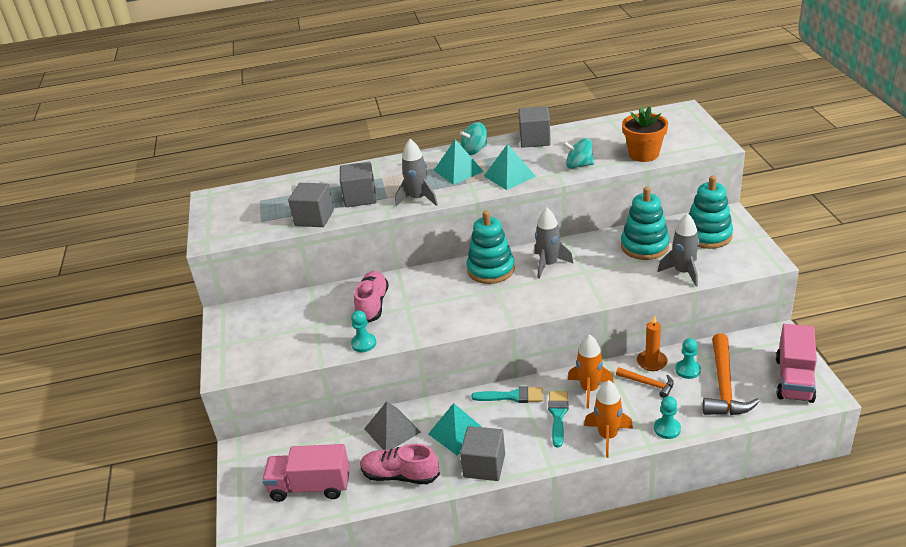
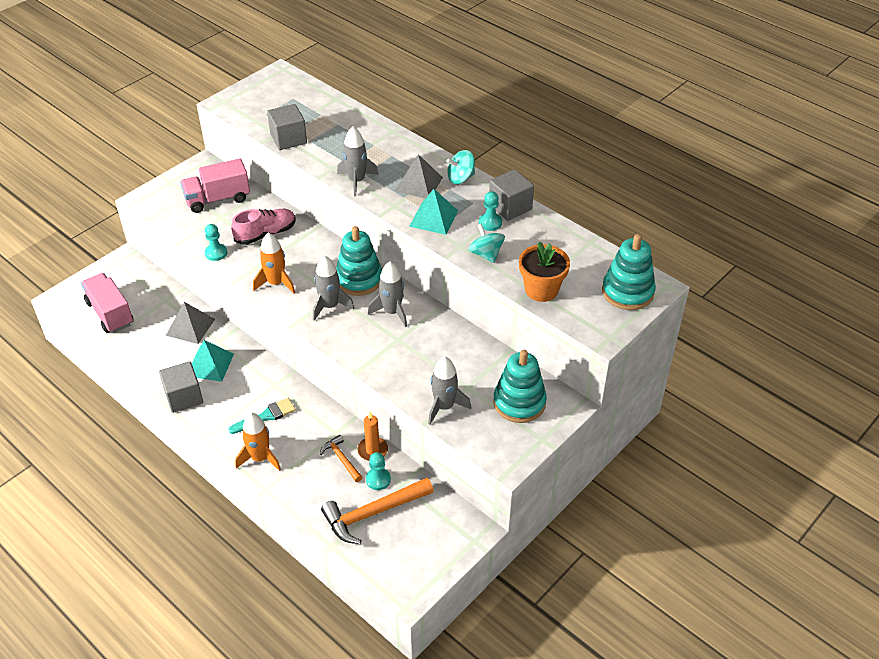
camera: 50 degrees right, 10 degrees up
(360, 197) = (335, 148): grey cube -> none
(400, 475) = (147, 355): pink shoe -> none
(458, 171) = (418, 184): turquoise pyramid -> grey pyramid
(474, 150) = (460, 178): turquoise spinning top -> turquoise spinning top turned 45 degrees counterclockwise
(508, 296) = (330, 306): none -> grey rocket
(512, 396) = (270, 378): turquoise brush -> none
(589, 389) = (309, 423): orange rocket -> orange rocket (276, 283)
(644, 246) = (467, 364): turquoise stacking toy -> turquoise stacking toy (627, 292)
(648, 384) = (341, 459): orange hammer -> orange hammer turned 150 degrees clockwise
(667, 429) = (292, 494): turquoise pawn -> turquoise pawn (490, 223)
(794, 379) = (416, 563): pink truck -> pink truck (217, 199)

